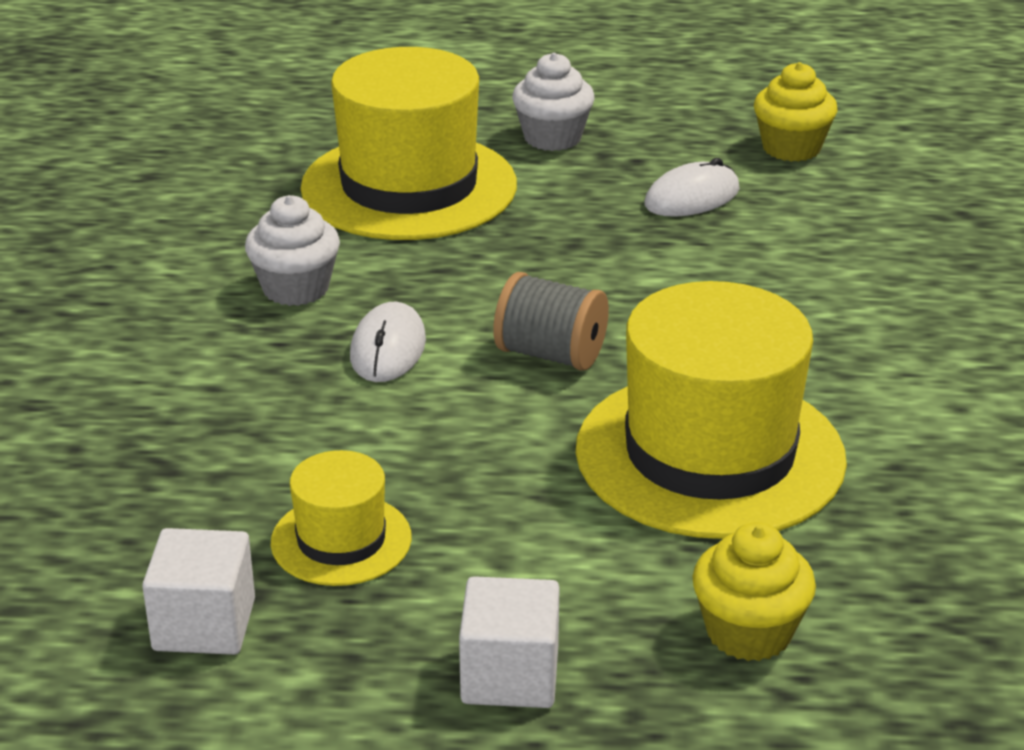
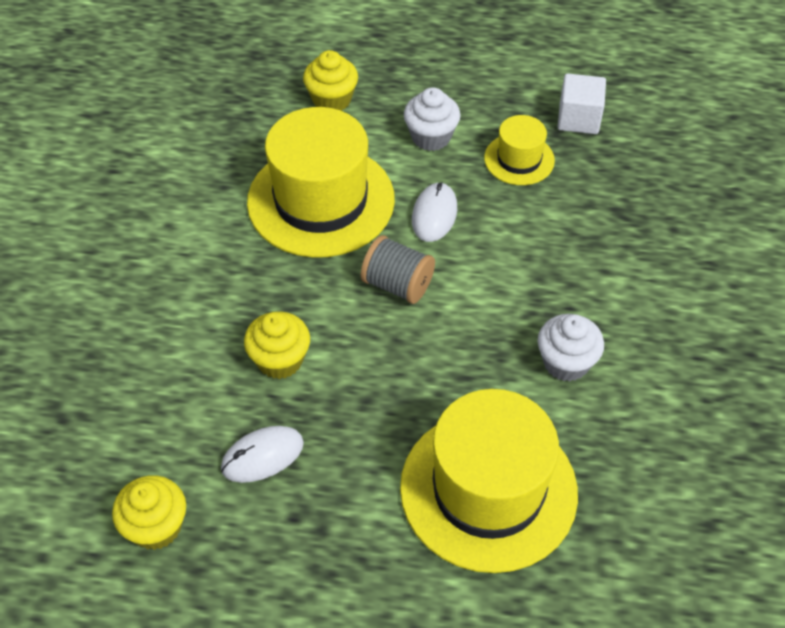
camera: 175 degrees left, 20 degrees up
(388, 348) = (500, 297): white mouse -> white mouse (434, 214)
(510, 676) = (440, 87): white cube -> none
(552, 138) = (360, 562): white cupcake -> white cupcake (431, 137)
(703, 272) = (280, 360): none -> yellow cupcake

